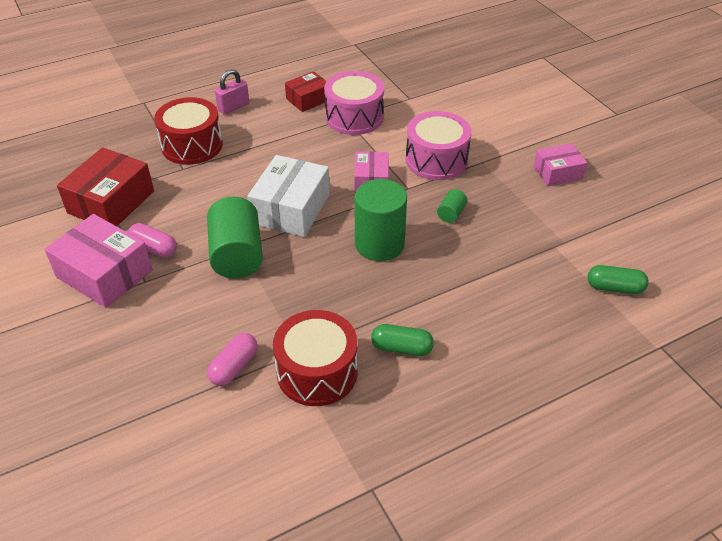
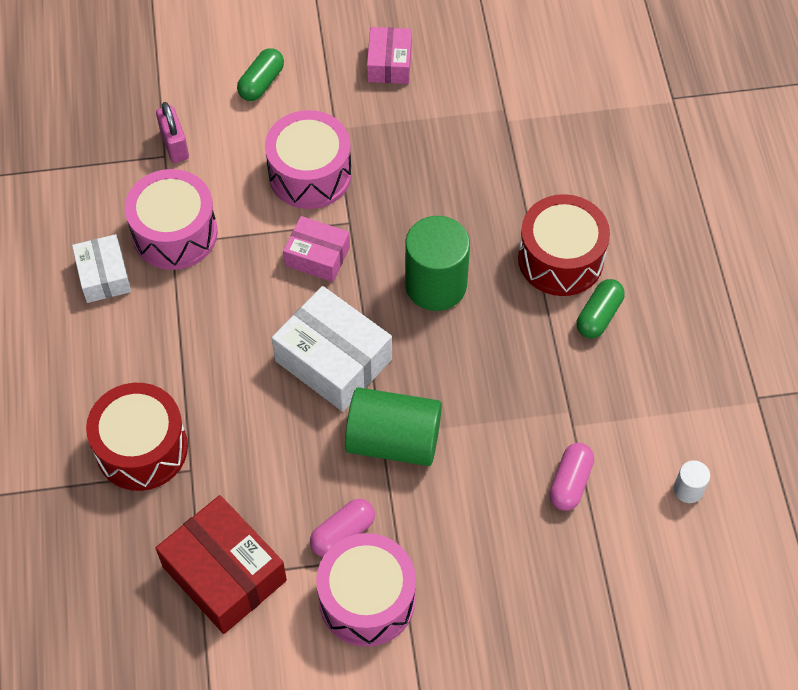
camera: 70 degrees left, 15 degrees up
(104, 274) = (367, 599): pink box -> pink drum
(233, 107) = (73, 375): pink padlock -> pink padlock (174, 145)
(234, 367) = (570, 482): pink capsule -> pink capsule turned 60 degrees clockwise
(253, 454) = (688, 489): none -> white cylinder
(308, 99) = (104, 276): red box -> white box
(317, 372) = (604, 404): red drum -> red drum (560, 259)
(451, 214) = (414, 195): green cylinder -> none
(614, 287) = (585, 97): green capsule -> green capsule (261, 83)

